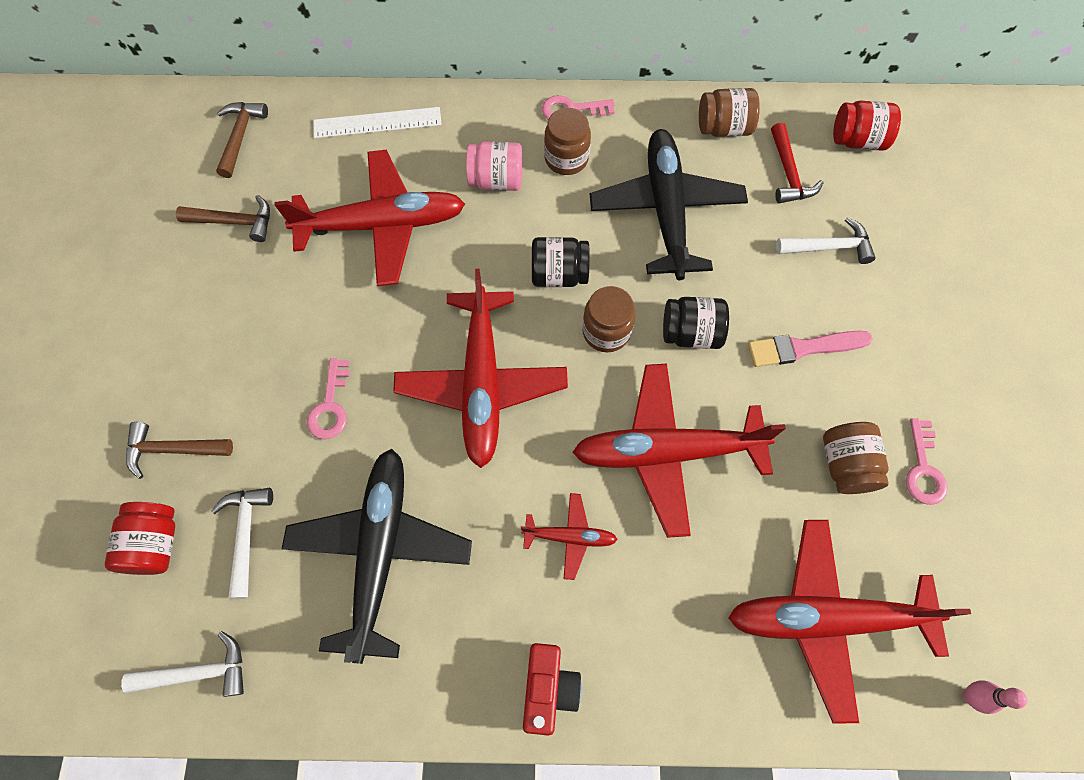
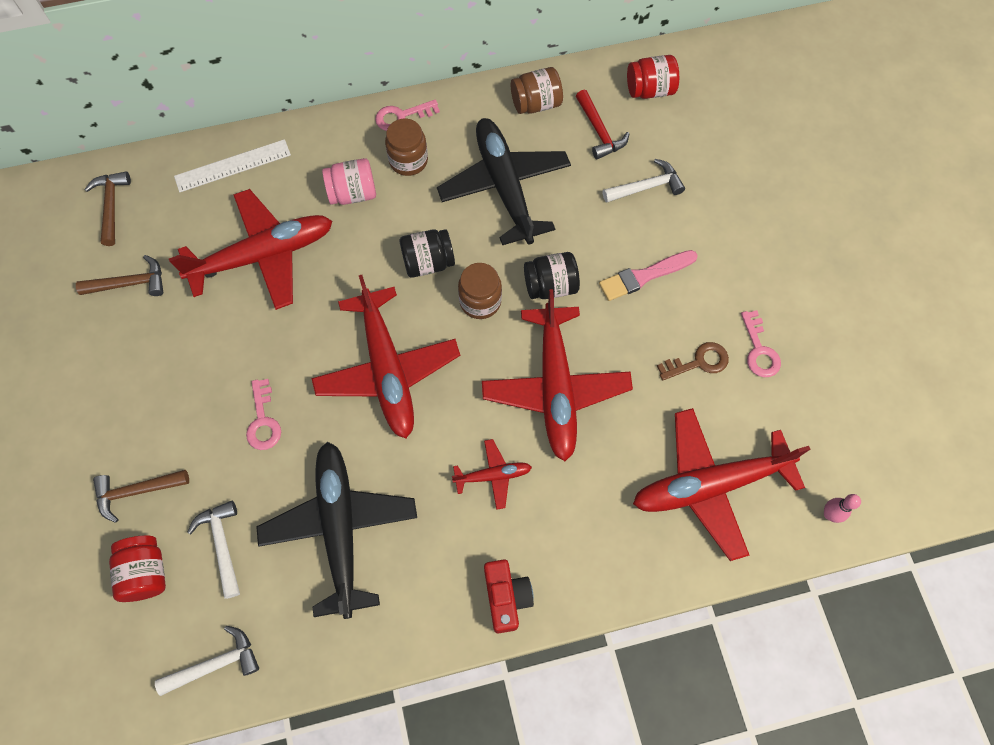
camera: 15 degrees left, 0 degrees up
(668, 451) = (555, 387): red plane -> red plane turned 75 degrees counterclockwise
(845, 465) = (698, 362): brown jar -> brown key

